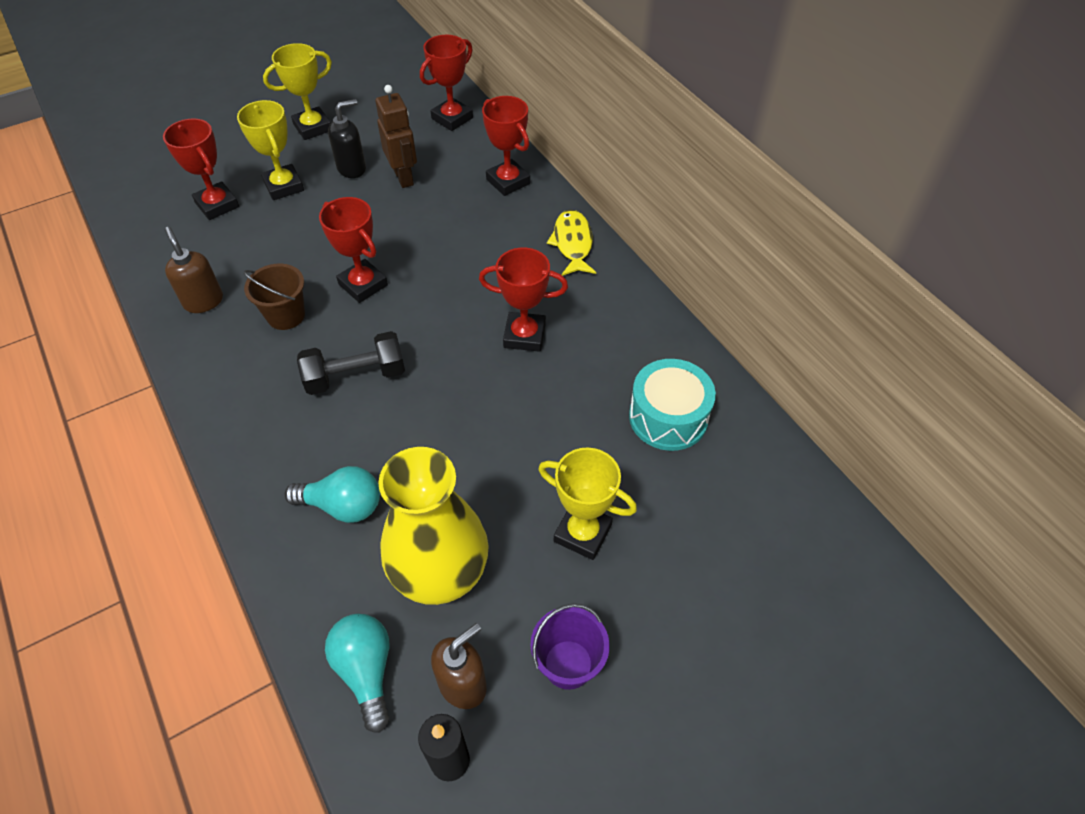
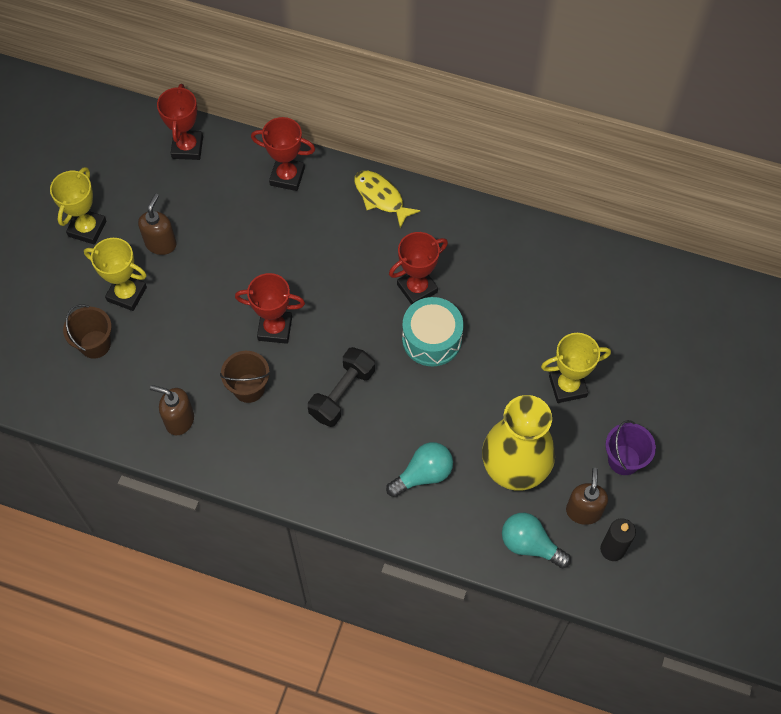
camera: 40 degrees left, 10 degrees up
(217, 205) = (95, 344): red trophy -> brown bucket
(352, 168) = (161, 243): black soap dispenser -> brown soap dispenser
(404, 177) = (208, 224): brown robot -> none
(668, 417) = (550, 281): turquoise drum -> turquoise drum (432, 339)

